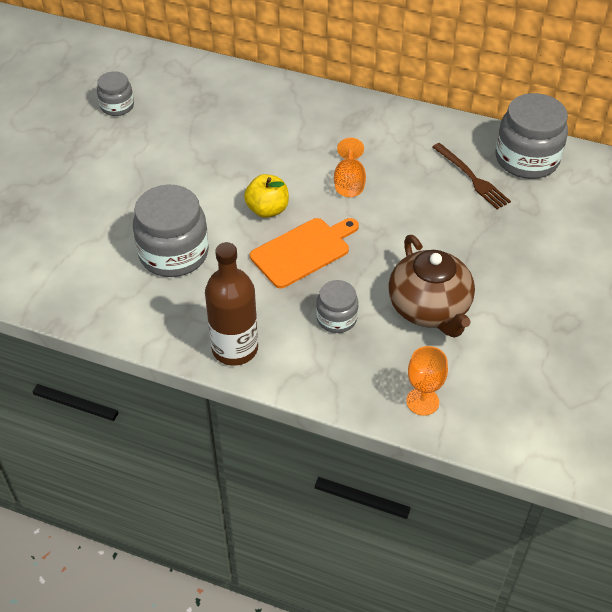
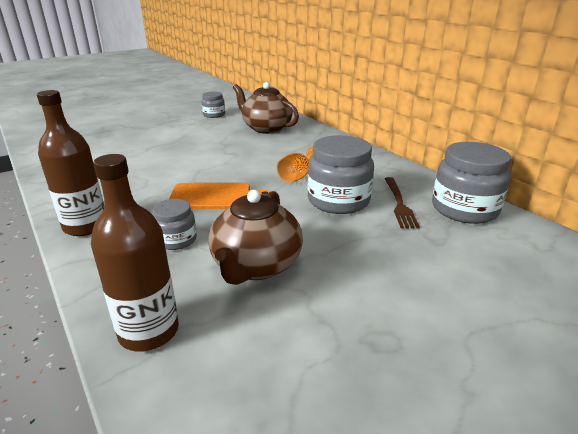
camera: 35 degrees right, 20 degrees down
(174, 253) = (139, 170): grey jar -> grey jar (338, 200)
(220, 108) = (266, 128): none -> brown teapot
(267, 209) = (224, 171): yellow apple -> none
(422, 401) = (149, 331): orange goblet -> brown bottle

